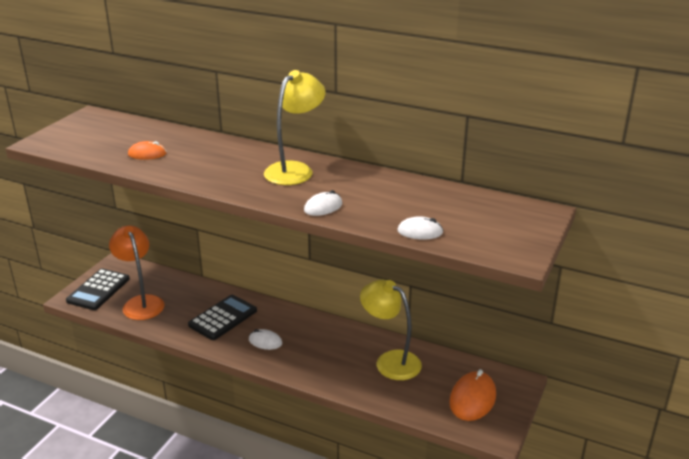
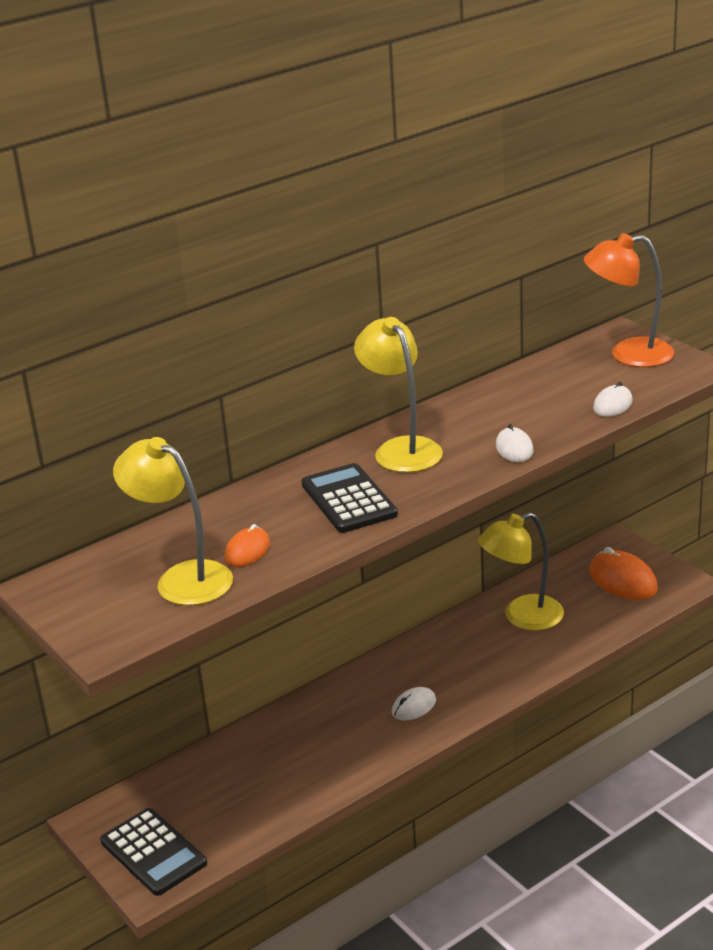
camera: 60 degrees left, 0 degrees up
(111, 144) = (182, 578): none -> yellow lamp
(141, 303) = (228, 809): orange lamp -> orange lamp (628, 354)
(223, 318) = (332, 734): black calculator -> black calculator (349, 499)

